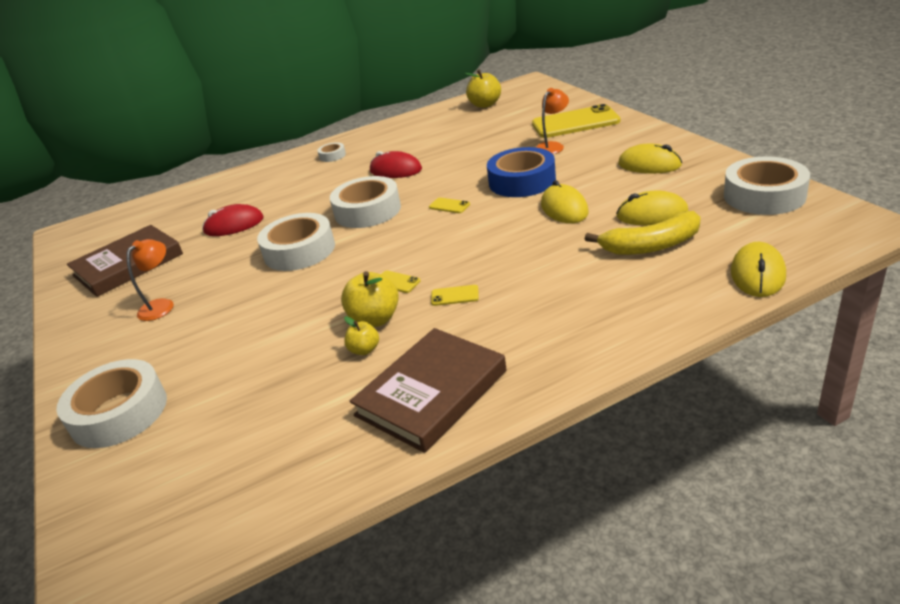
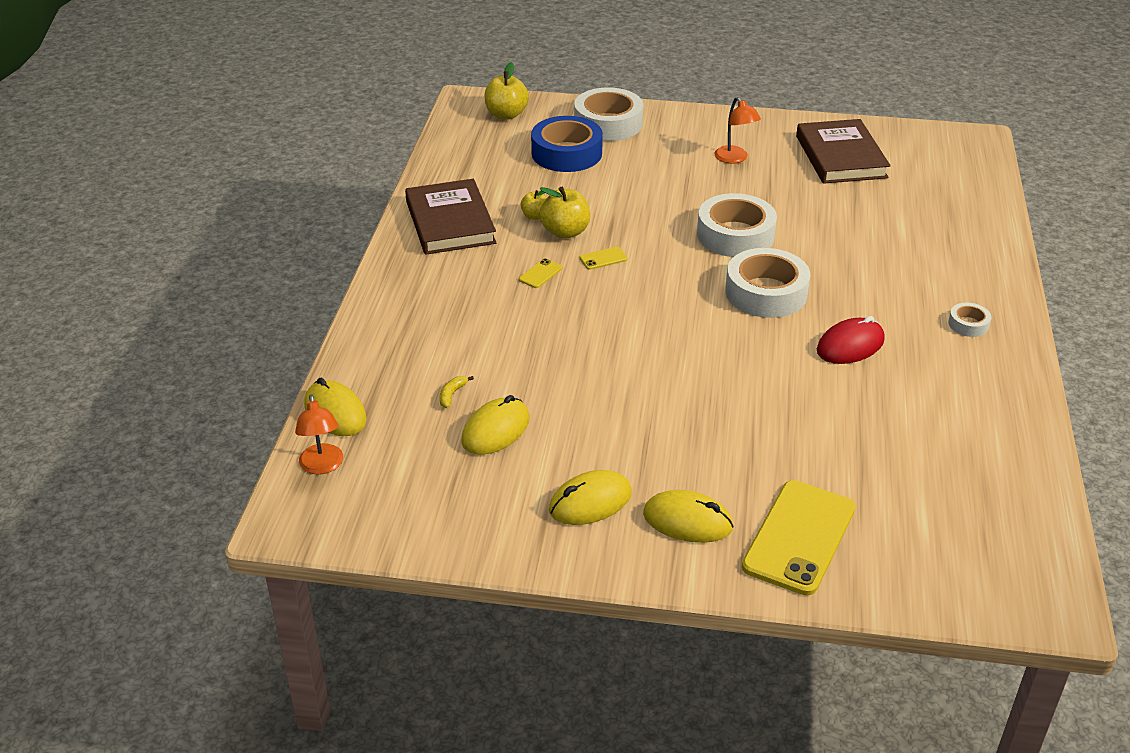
camera: 120 degrees right, 5 degrees up
(234, 225) = (849, 219): red mouse -> none
(449, 206) = (701, 338): yellow phone -> none
(485, 105) = (998, 511): yellow apple -> yellow apple (506, 114)
(522, 181) = (688, 404): blue tape -> blue tape (566, 153)
(552, 146) = (749, 475): orange lamp -> orange lamp (322, 466)
(564, 208) = (588, 393): yellow mouse -> yellow mouse (687, 521)
(651, 246) = (452, 394): yellow banana -> yellow banana, size x0.40
(764, 196) = (415, 515): white tape -> none

